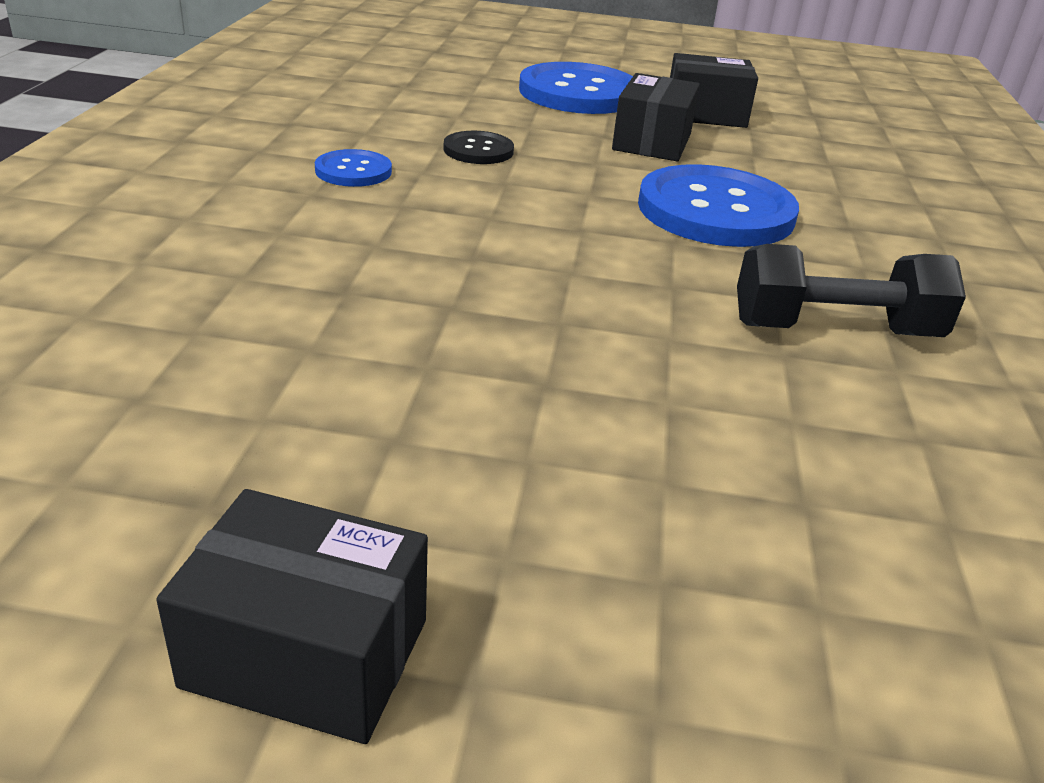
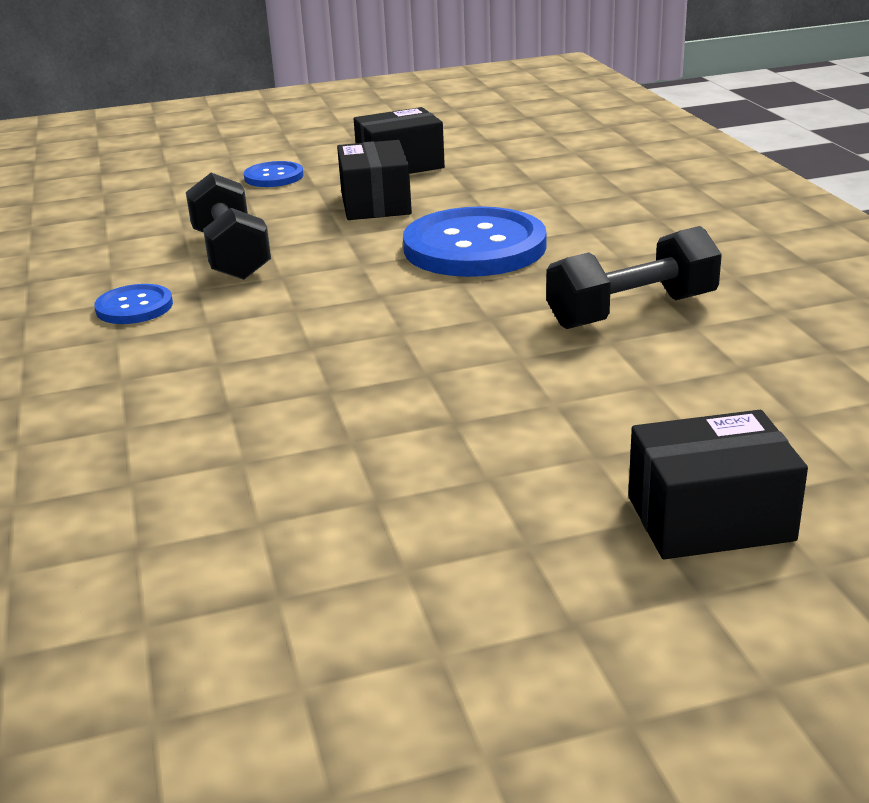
camera: 20 degrees left, 5 degrees down
(306, 653) = (444, 652): black box -> black box (710, 518)
(478, 150) = (231, 255): black button -> black dumbbell
(578, 93) = (274, 177): blue button -> blue button, size x0.49

